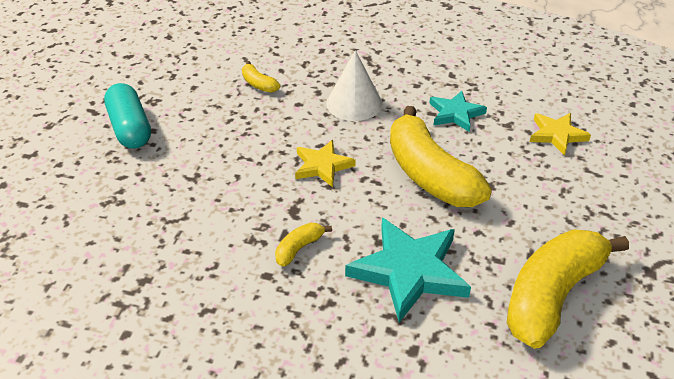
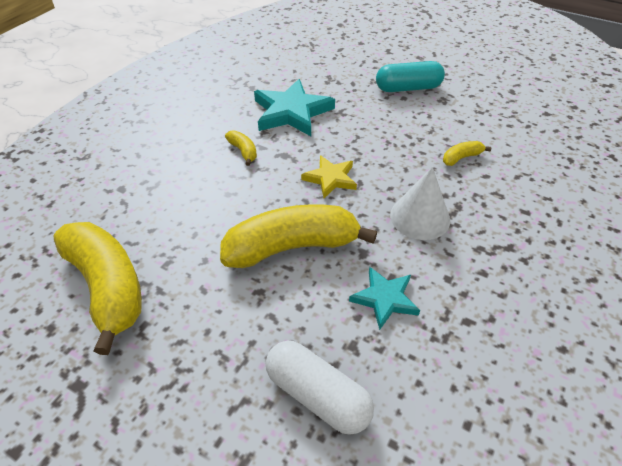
camera: 105 degrees right, 5 degrees up
(409, 271) = (188, 203): turquoise star -> turquoise star (291, 112)
(557, 135) = (317, 395): yellow star -> white capsule

